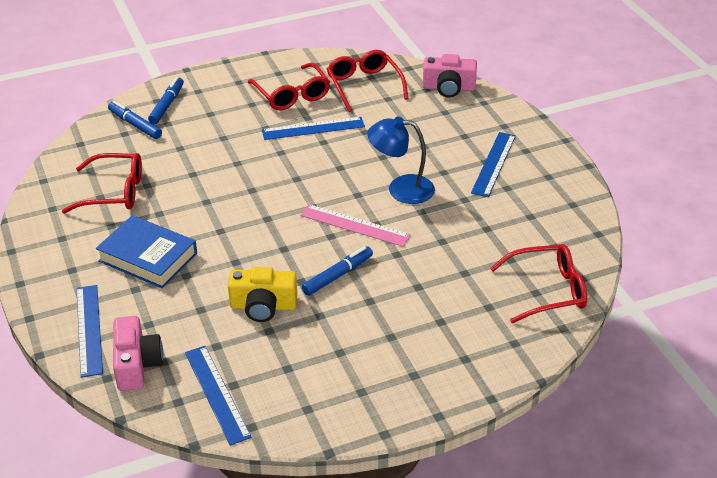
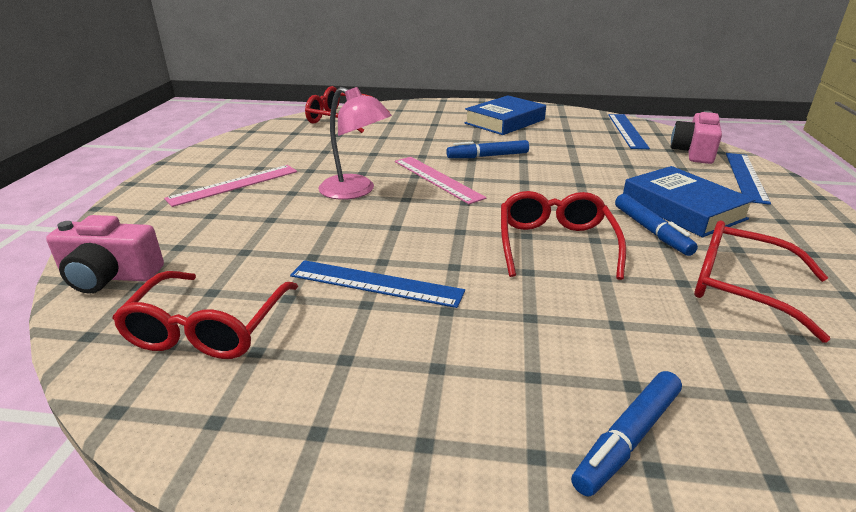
camera: 150 degrees left, 10 degrees down
(135, 125) = (712, 409): blue marker -> blue marker (651, 231)
(263, 306) = (568, 156): yellow camera -> none
(292, 95) = (346, 358): red glasses -> red glasses (555, 244)
(368, 360) = (505, 121): none -> blue book
(401, 189) = (355, 191): blue lamp -> pink lamp
(448, 88) = (110, 276): pink camera -> pink camera turned 150 degrees clockwise
(493, 164) = (234, 185): blue ruler -> pink ruler

